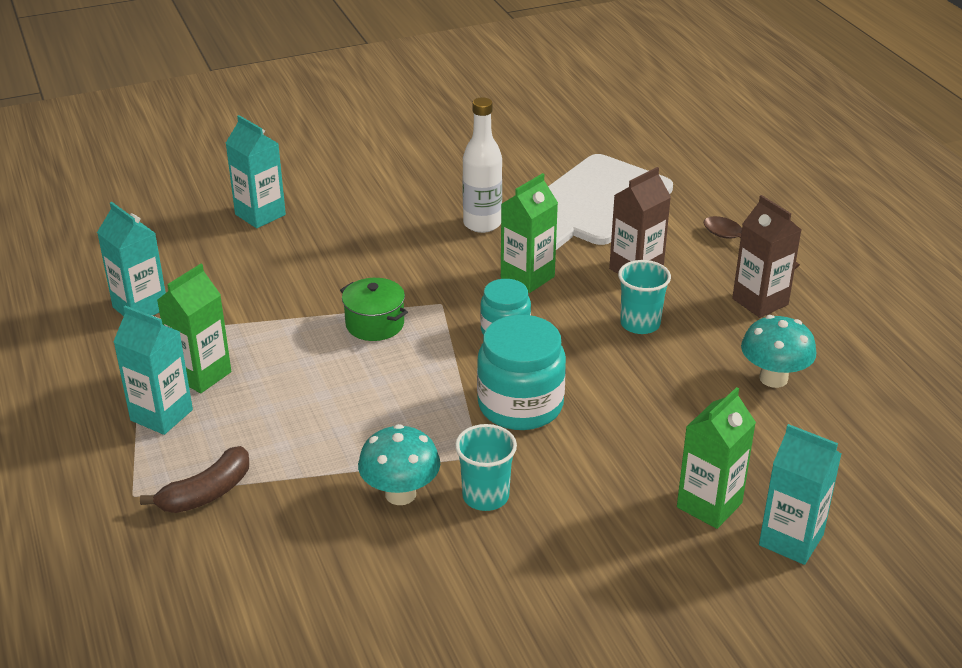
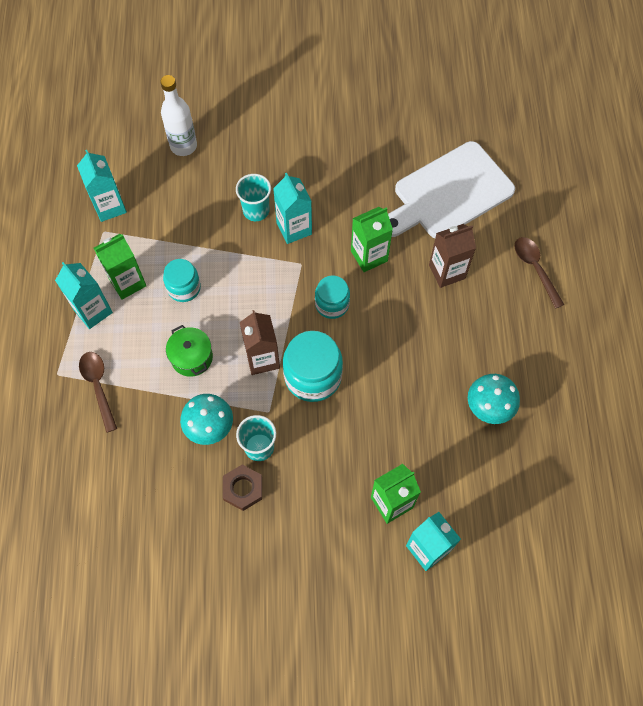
camera: 20 degrees right, 30 degrees up
(206, 493) = (98, 387): brown banana -> brown spoon
(260, 215) = (215, 135): turquoise carton -> turquoise carton (294, 228)
(288, 361) = (184, 288): none -> turquoise jar
(375, 324) = (250, 270): green pot -> green pot (192, 357)
(482, 224) = (361, 190): white bottle -> white bottle (183, 146)
(487, 548) = (243, 489): none -> brown nut
(640, 324) = (424, 326): turquoise cup -> turquoise cup (256, 210)
(760, 302) = (517, 331): brown carton -> brown carton (262, 358)

